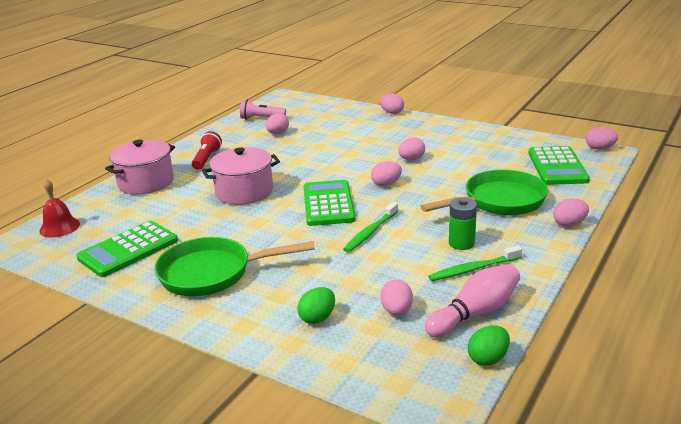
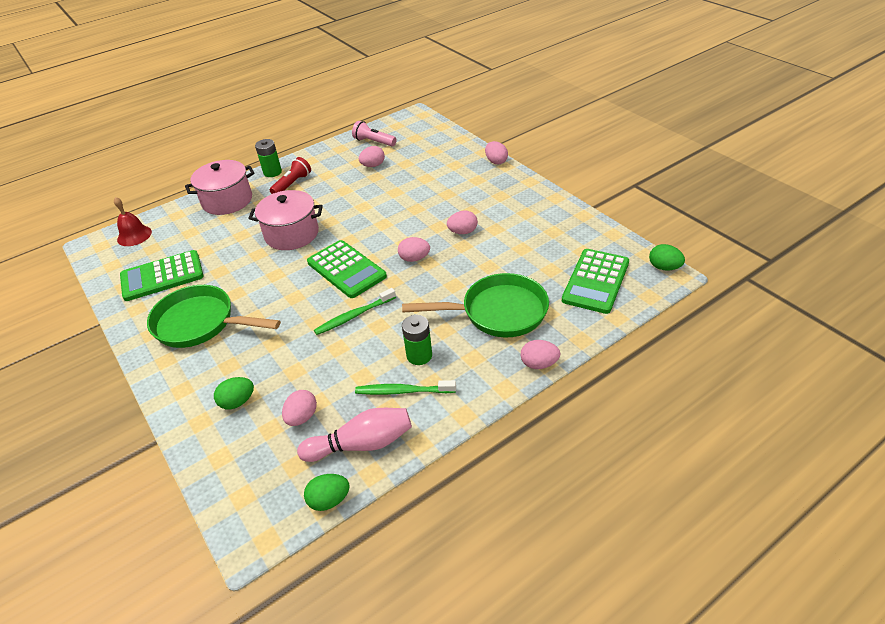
camera: 25 degrees right, 15 degrees up
(175, 154) = (272, 172): none -> green battery
(328, 204) = (346, 269): green calculator -> green calculator turned 120 degrees clockwise
(599, 148) = (664, 267): pink egg -> green egg

